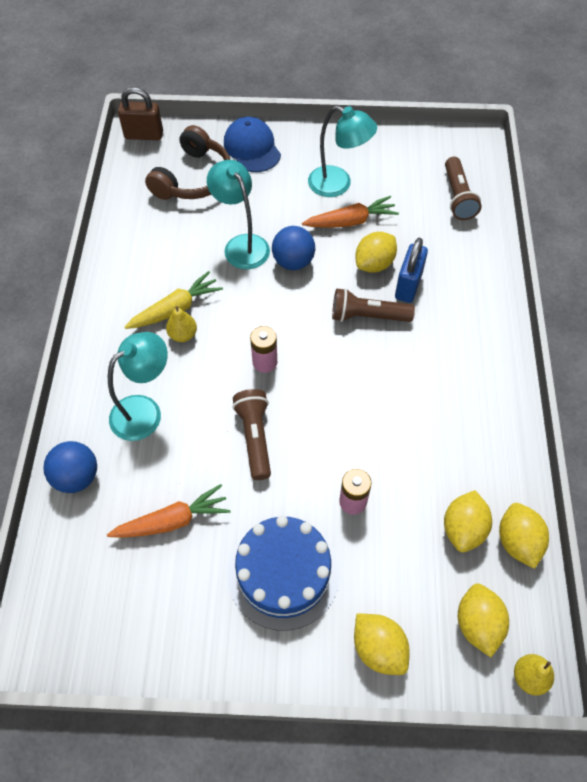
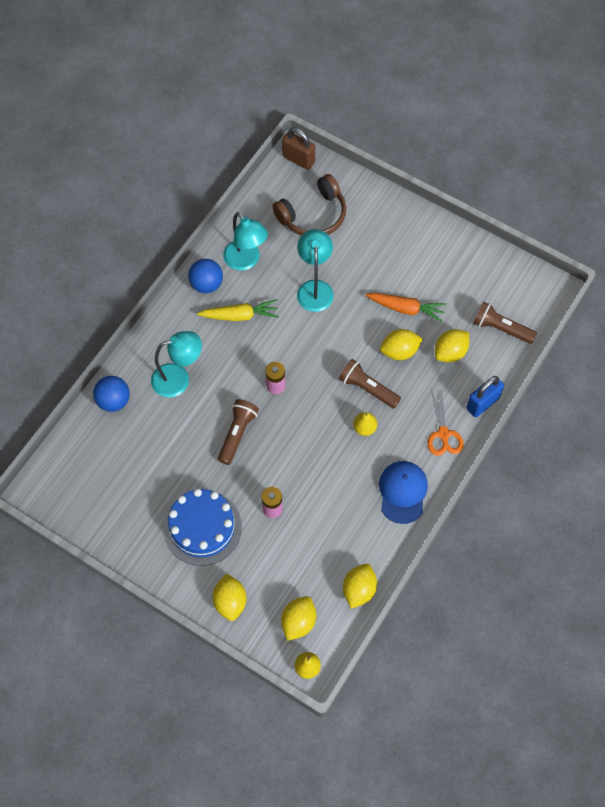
camera: 30 degrees right, 5 degrees up
(173, 520) = (155, 460): orange carrot -> none
(183, 335) = (233, 337): yellow pear -> yellow pear (364, 428)
(252, 148) = (372, 210): blue cap -> blue cap (402, 492)
(293, 262) = (343, 320): blue ball -> blue ball (206, 284)
(338, 184) = (417, 273): turquoise lamp -> turquoise lamp (246, 261)
(408, 286) = (412, 381): blue padlock -> blue padlock (482, 403)
(457, 197) = (501, 328): brown flashlight -> brown flashlight turned 90 degrees clockwise
(463, 529) = (330, 563): yellow lemon -> yellow lemon (450, 352)
(479, 322) = (443, 434): none -> orange scissors

